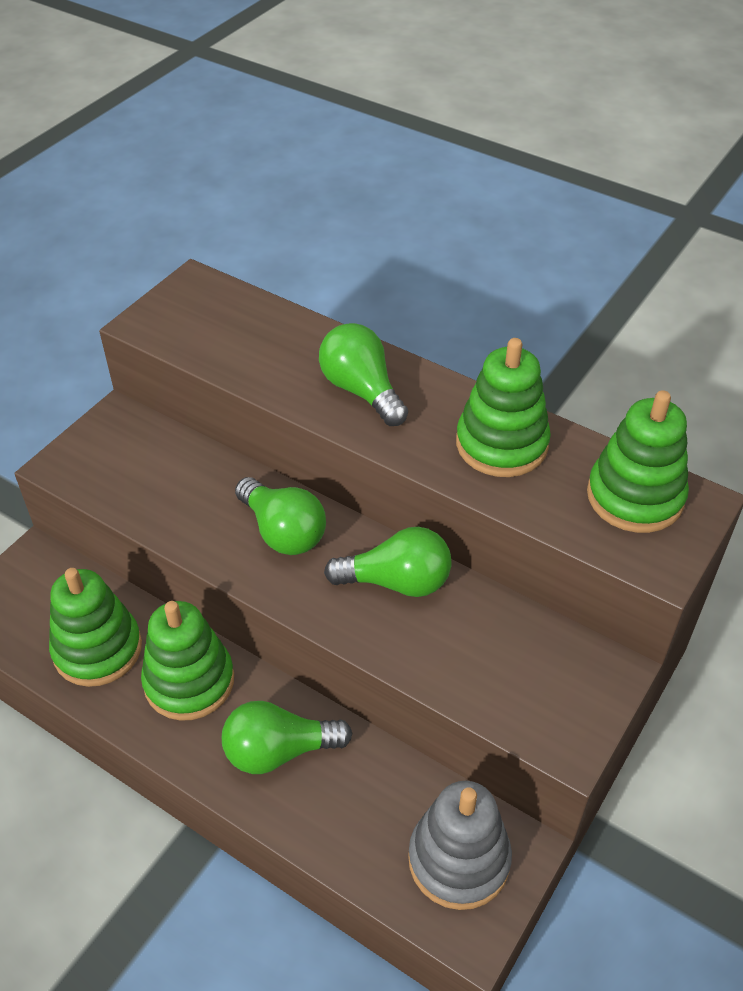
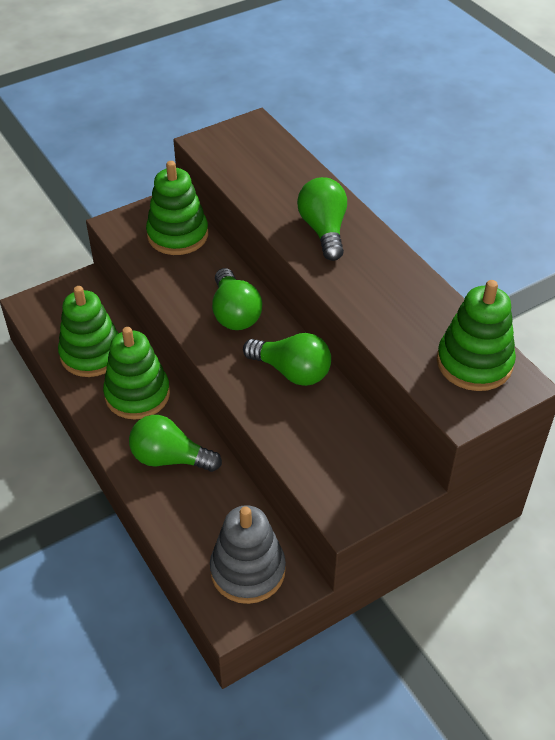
camera: 25 degrees right, 0 degrees up
(501, 444) = (400, 296): green stacking toy -> green stacking toy (177, 235)

